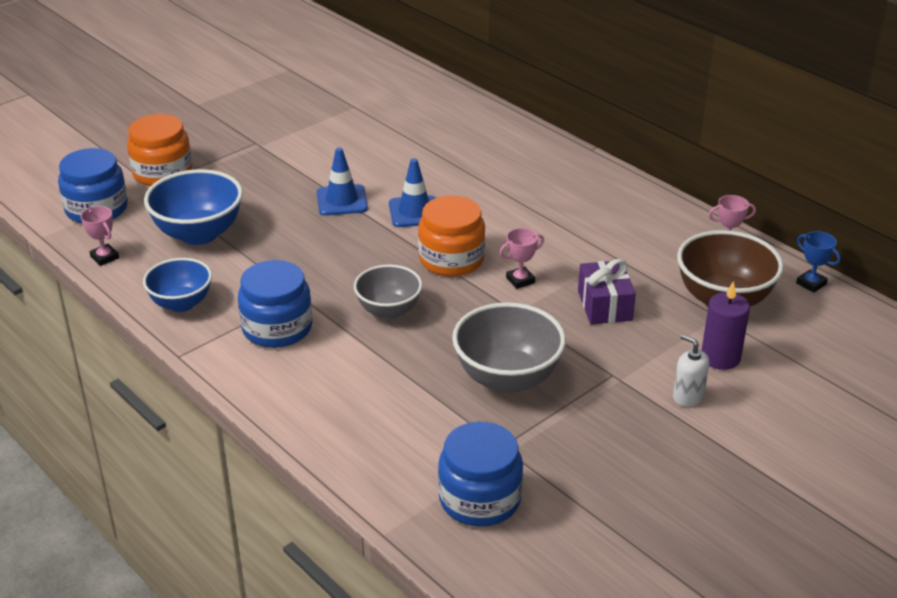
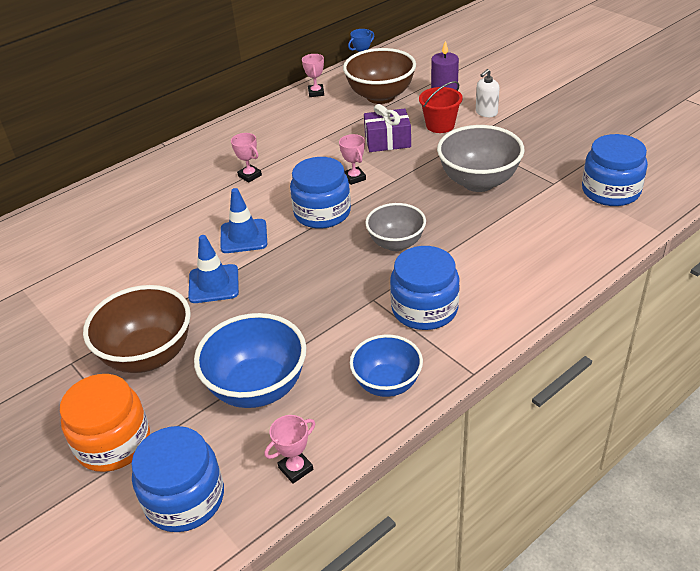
camera: 85 degrees left, 5 degrees up
(253, 177) = (148, 356): none -> brown bowl
(451, 259) = (322, 213): orange jar -> blue jar
(527, 208) = (250, 175): none -> pink trophy
(648, 351) = (440, 125): none -> red bucket

